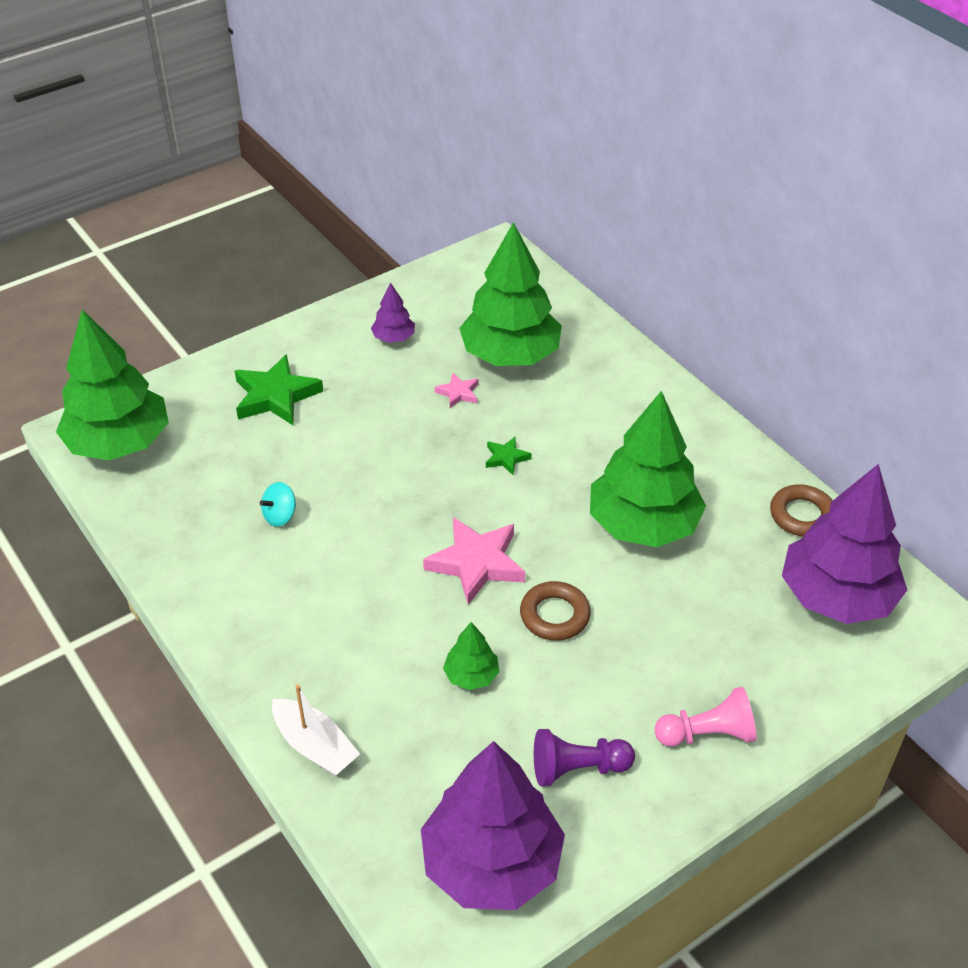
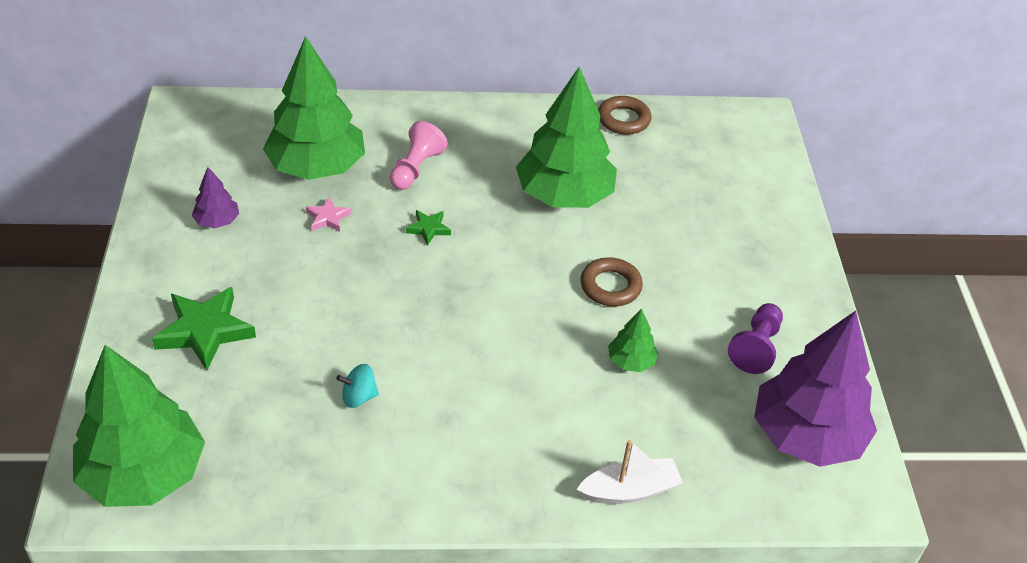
camera: 60 degrees left, 0 degrees up
(280, 516) = (359, 397): turquoise spinning top -> turquoise spinning top turned 90 degrees clockwise
(476, 563) = (523, 302): pink star -> none
(707, 734) = (772, 268): pink pawn -> pink pawn (416, 168)
(836, 596) = (705, 146): purple tree -> none

